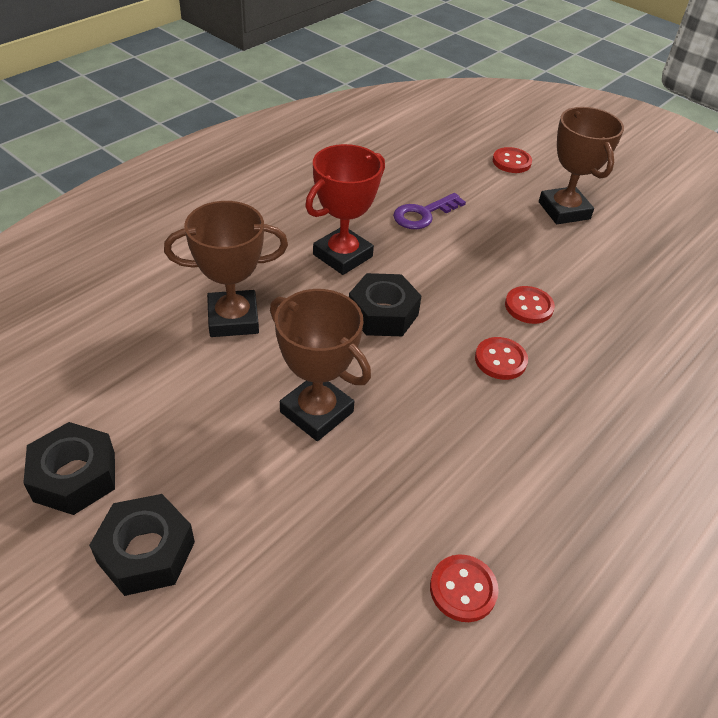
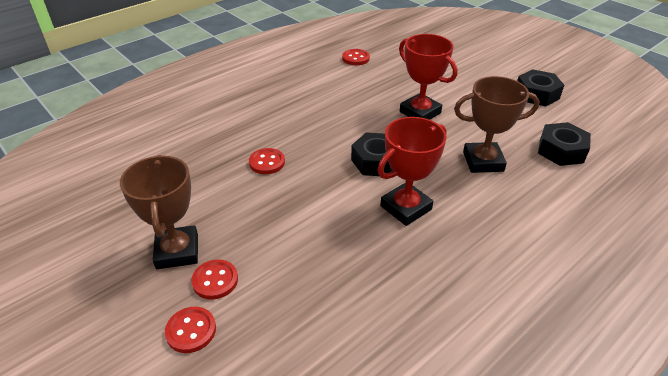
camera: 170 degrees left, 5 degrees down
(146, 552) = (489, 72): black nut -> black nut (561, 151)
(316, 412) = (420, 112): brown trophy -> red trophy
(423, 214) = (325, 250): purple key -> none
(500, 360) = (303, 132): red button -> red button (215, 280)

